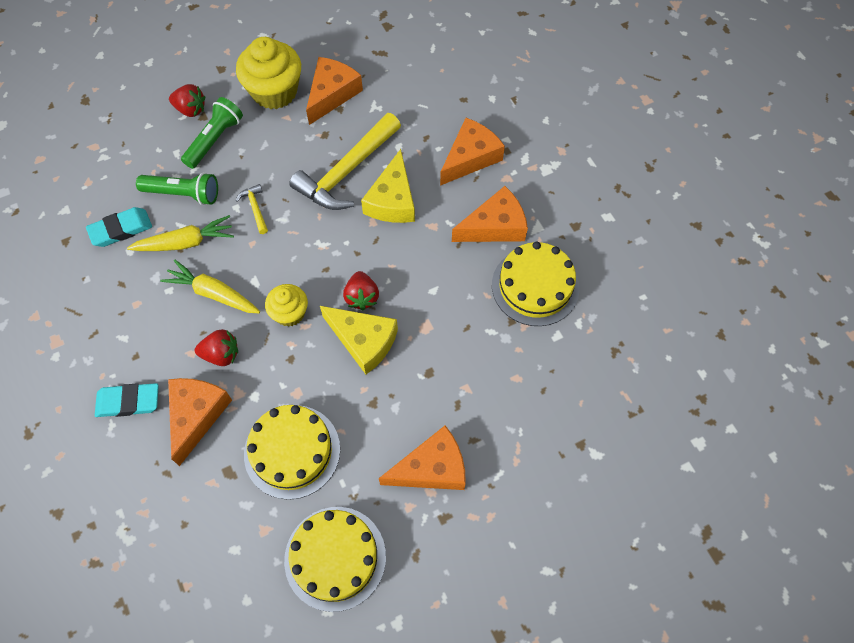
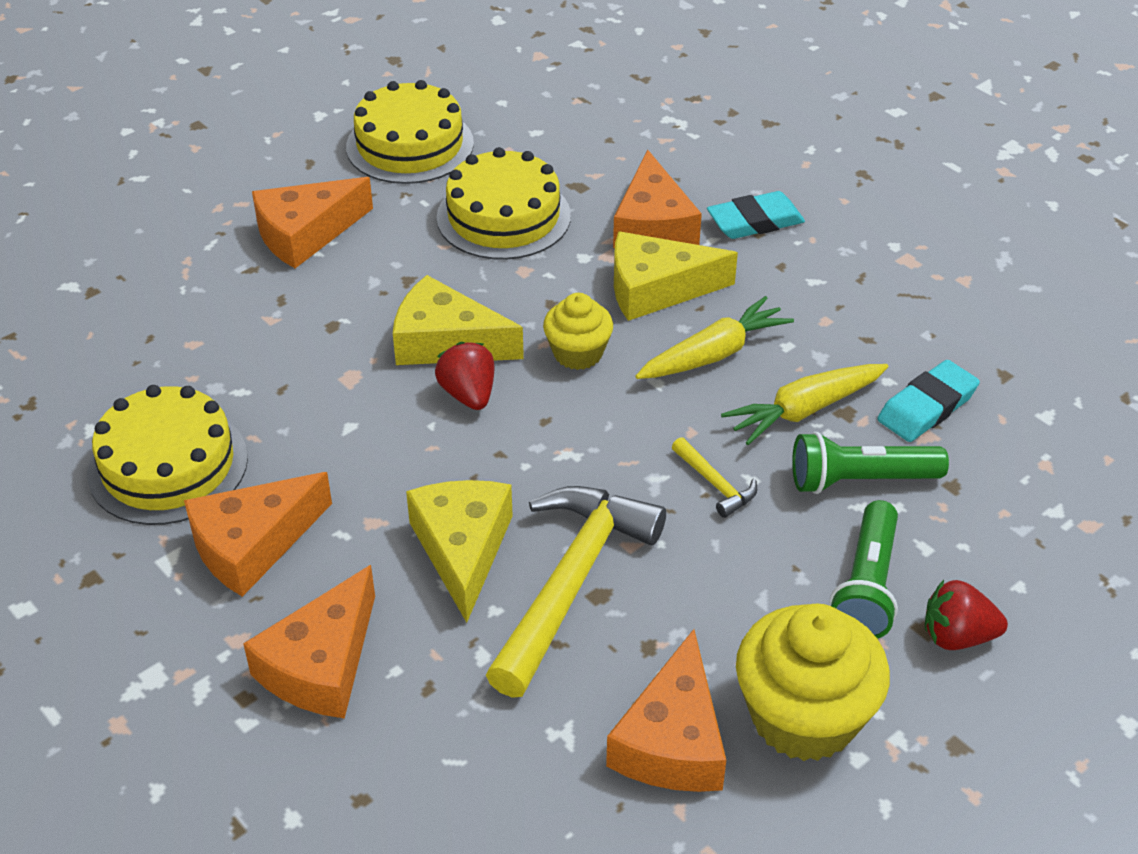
camera: 165 degrees right, 20 degrees down
(213, 293) = (713, 354): yellow carrot -> yellow carrot turned 45 degrees counterclockwise
(221, 354) = (656, 289): red strawberry -> yellow cheese

